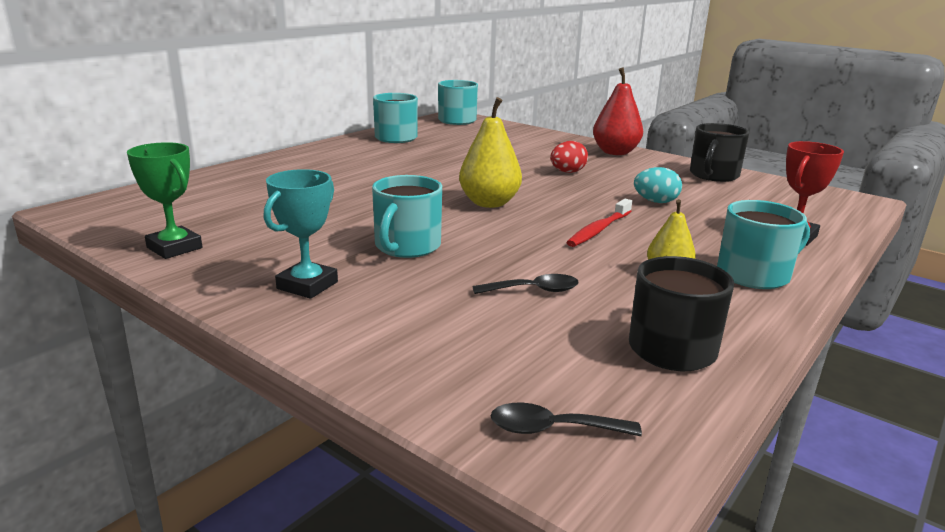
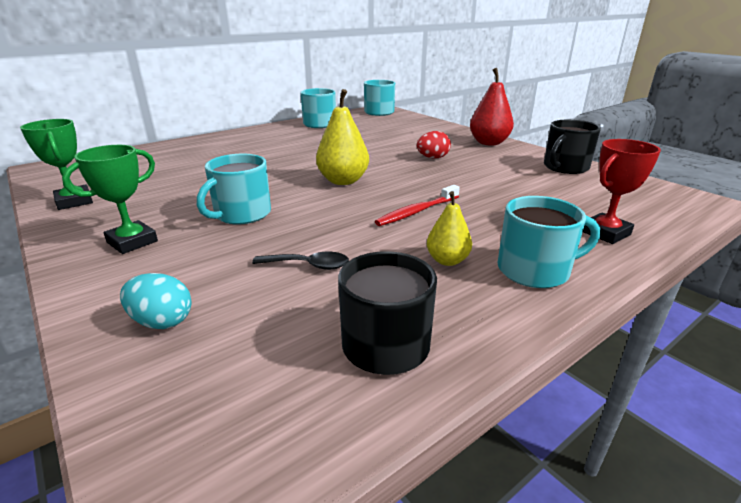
camera: 15 degrees right, 5 degrees up
(307, 285) = (132, 242): turquoise trophy -> green trophy
(552, 429) = (190, 423): black spoon -> none
(655, 202) = (490, 189): turquoise egg -> turquoise egg (162, 321)

